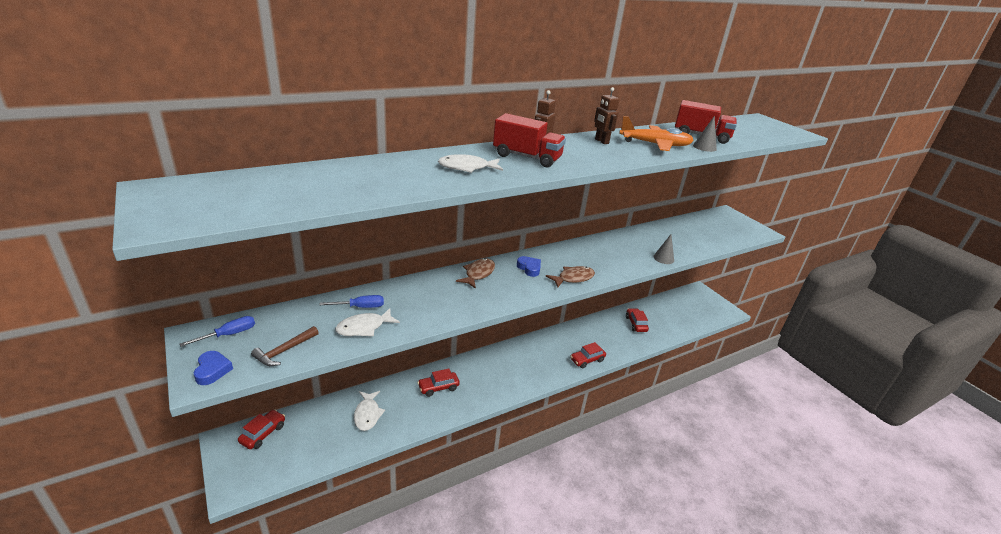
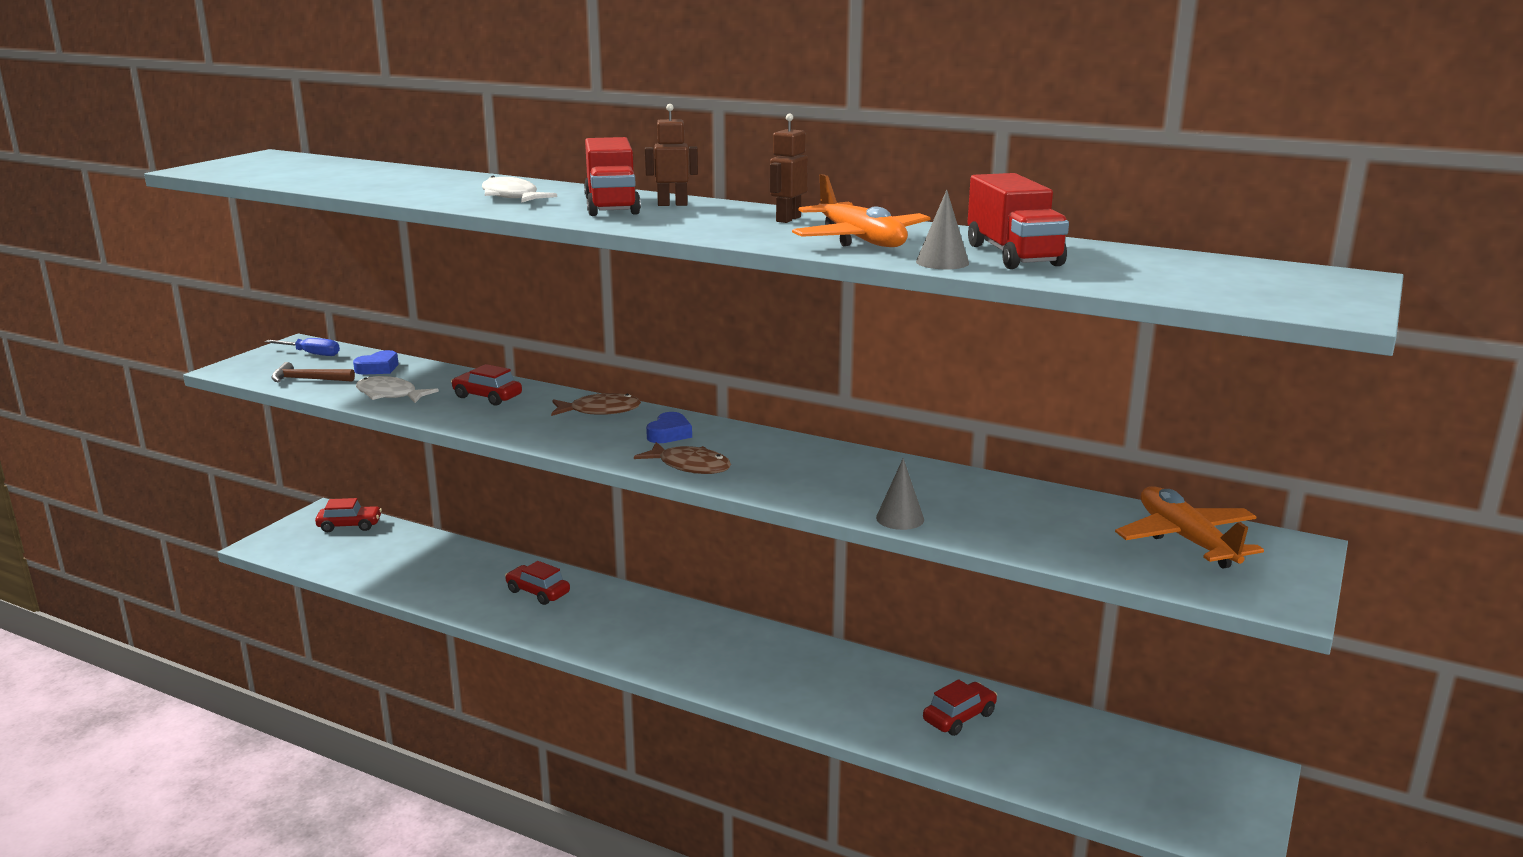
camera: 60 degrees right, 10 degrees down
(212, 370) = (249, 367): blue heart -> blue heart (378, 368)
(360, 307) = (429, 382): blue screwdriver -> none
(367, 414) = (436, 567): white fish -> none
(587, 360) = (763, 694): red car -> red car (487, 397)
(712, 223) = (1185, 539): none -> orange plane

